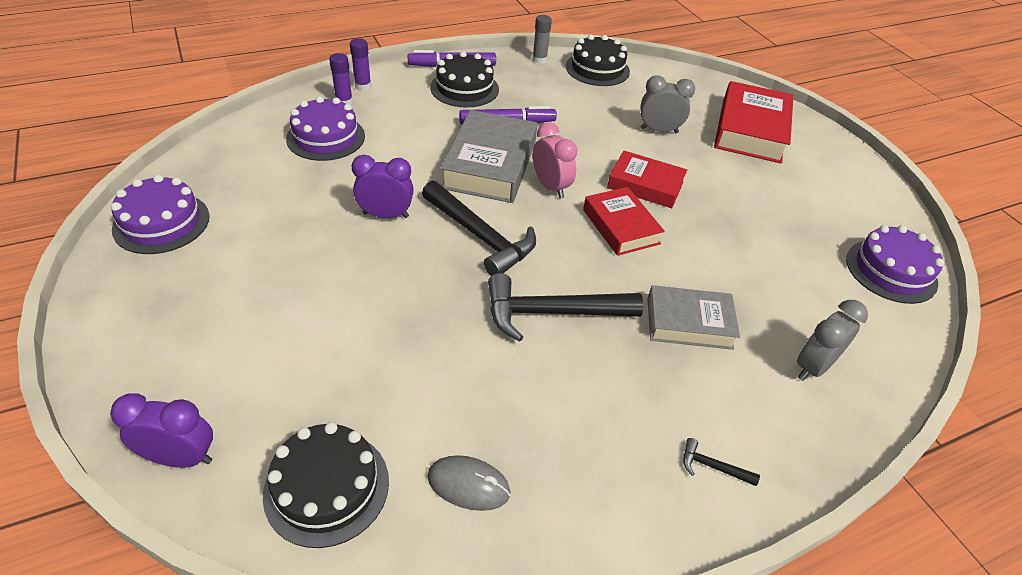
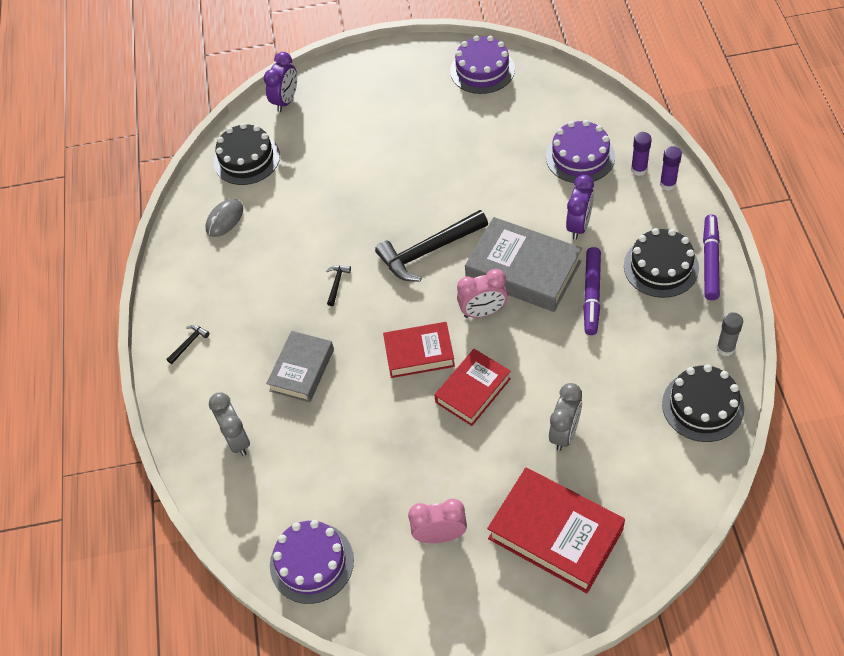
camera: 115 degrees right, 10 degrees up
(386, 215) = (466, 193): purple clock -> purple clock (579, 226)
(552, 313) = (337, 283): black hammer -> black hammer, size x0.42
(799, 190) = (440, 535): none -> pink clock

